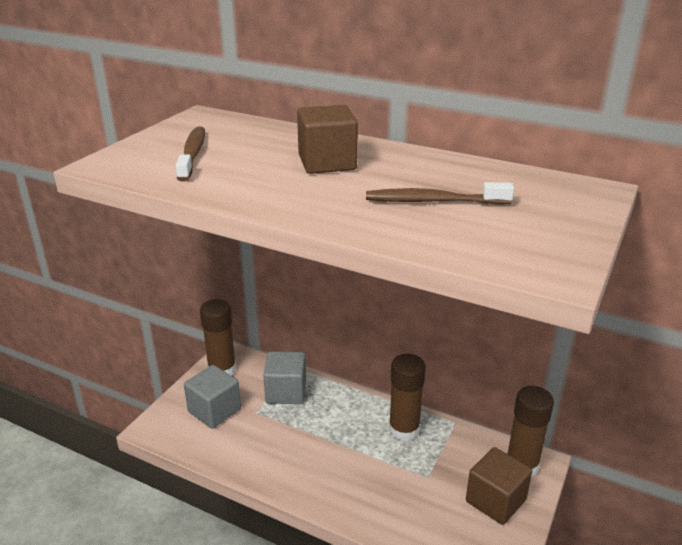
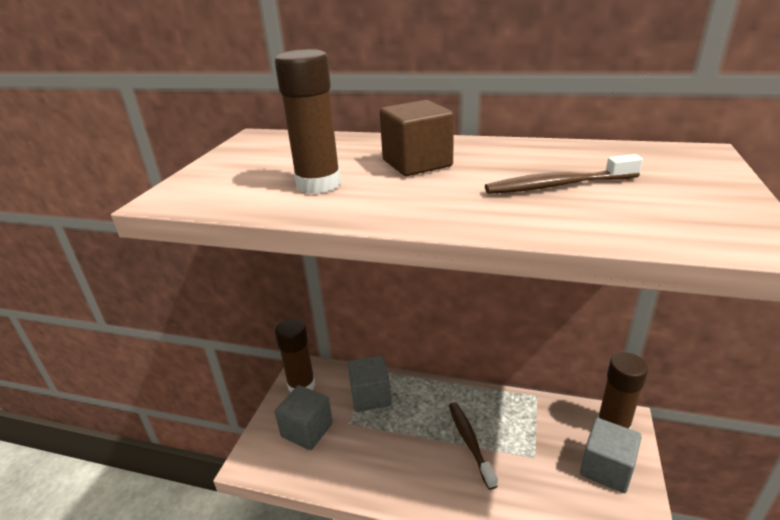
camera: 10 degrees left, 0 degrees up
(192, 154) = (267, 174): brown toothbrush -> brown toothbrush (469, 442)
(404, 430) = (494, 413): brown glue stick -> brown glue stick (318, 184)
(495, 500) = (606, 468): brown cube -> grey cube

